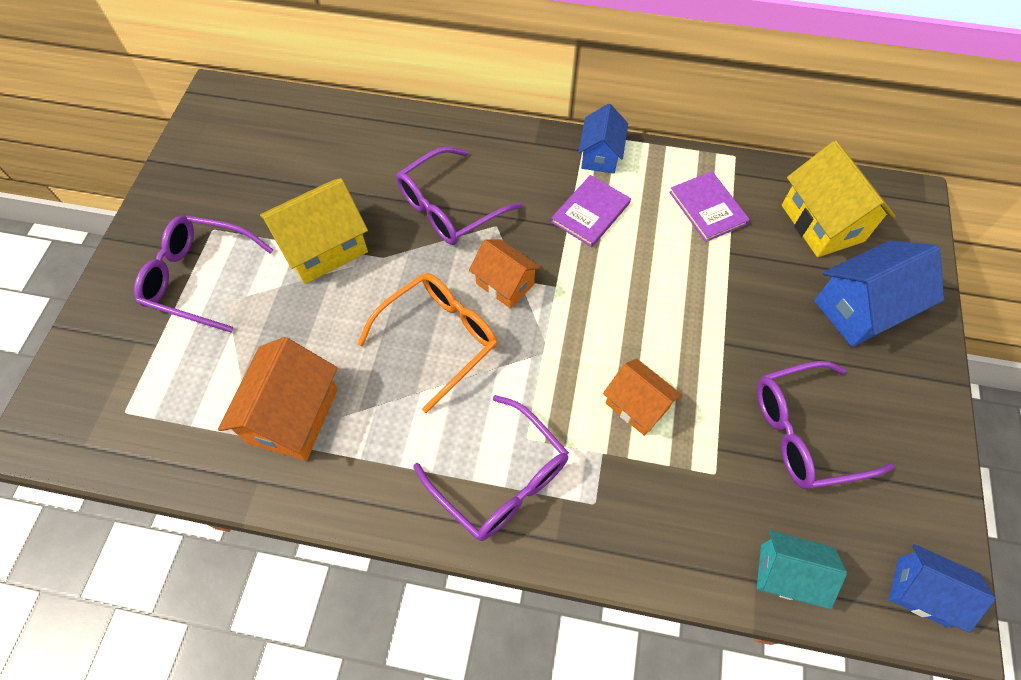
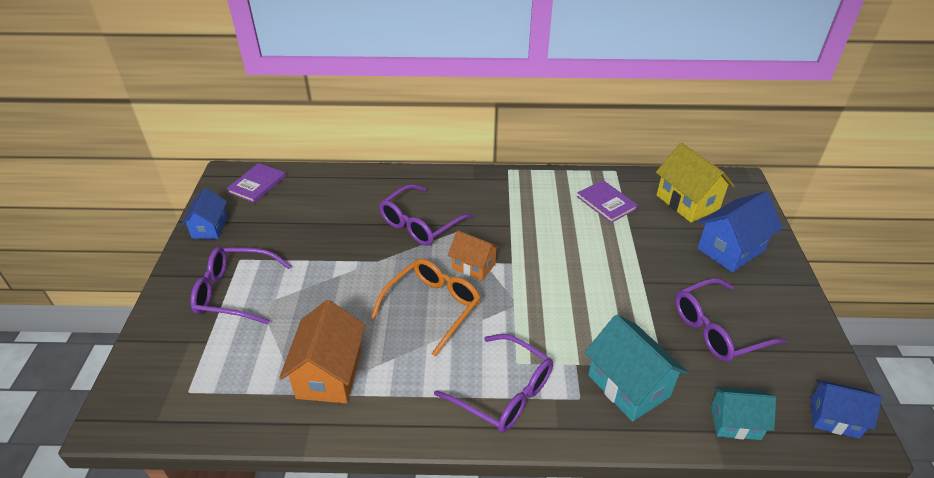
camera: 10 degrees left, 20 degrees down
(324, 248) = (330, 261): yellow house -> none
(590, 212) = (524, 215): purple book -> purple book (257, 184)
(600, 155) = (522, 181): blue house -> blue house (210, 228)
(637, 405) = (592, 329): orange house -> none
(662, 496) = (628, 385): none -> turquoise house

